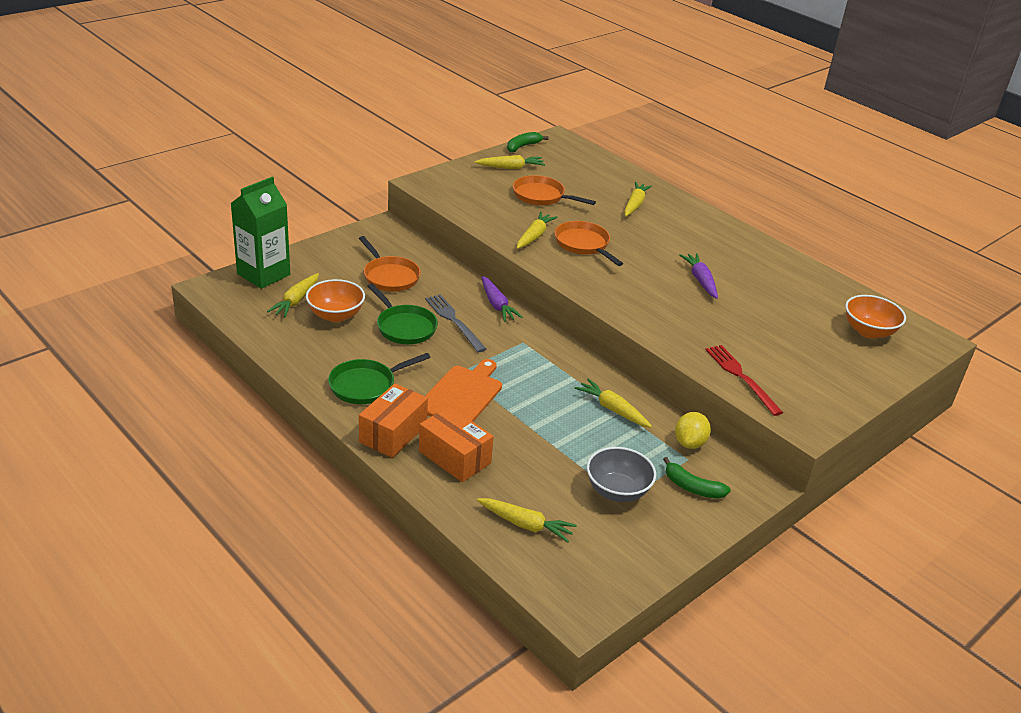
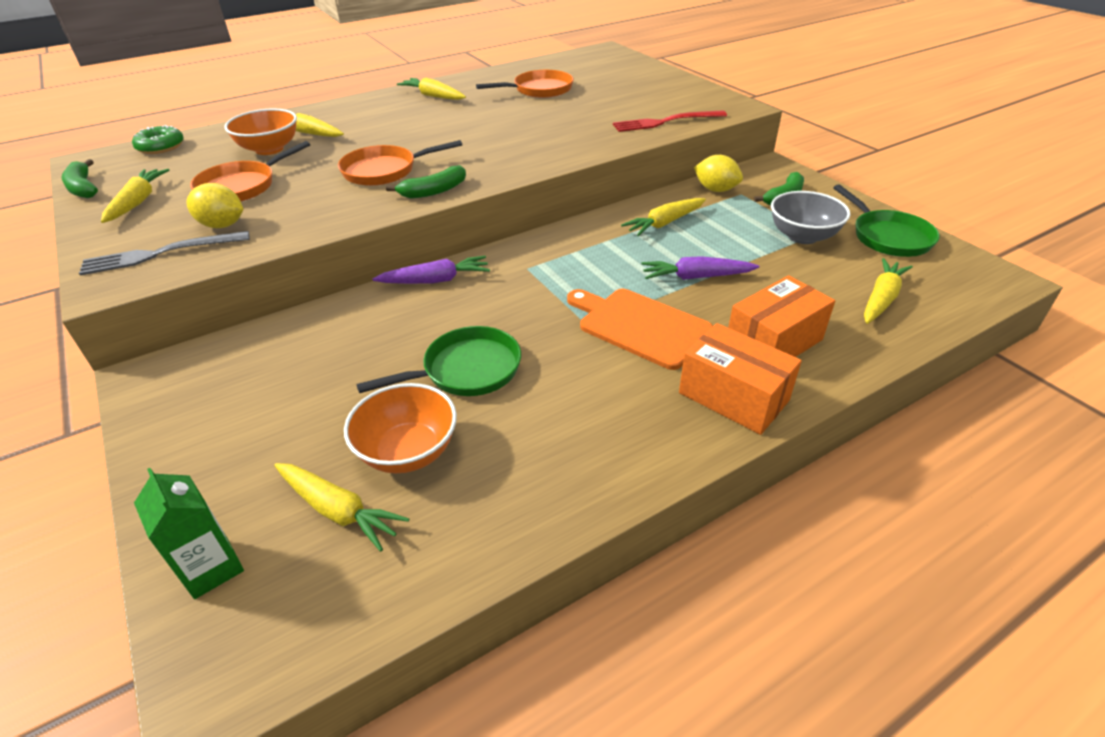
camera: 75 degrees left, 5 degrees up
(263, 274) = (211, 568): green carton -> green carton, size x0.58
(366, 385) = (616, 421): green pan -> green pan (888, 237)
(389, 276) = (314, 378): orange pan -> orange pan (539, 90)
(454, 321) = (464, 320): grey fork -> grey fork (161, 254)
(490, 201) = (222, 225): none -> yellow lemon
(534, 236) = (345, 200): yellow carrot -> yellow carrot (433, 96)
(559, 268) = (433, 191): none -> green banana
(588, 155) = (161, 147): none -> green donut
(700, 280) = (489, 119): purple carrot -> purple carrot (696, 277)
(868, 331) = (591, 68): orange bowl -> orange bowl (269, 149)

